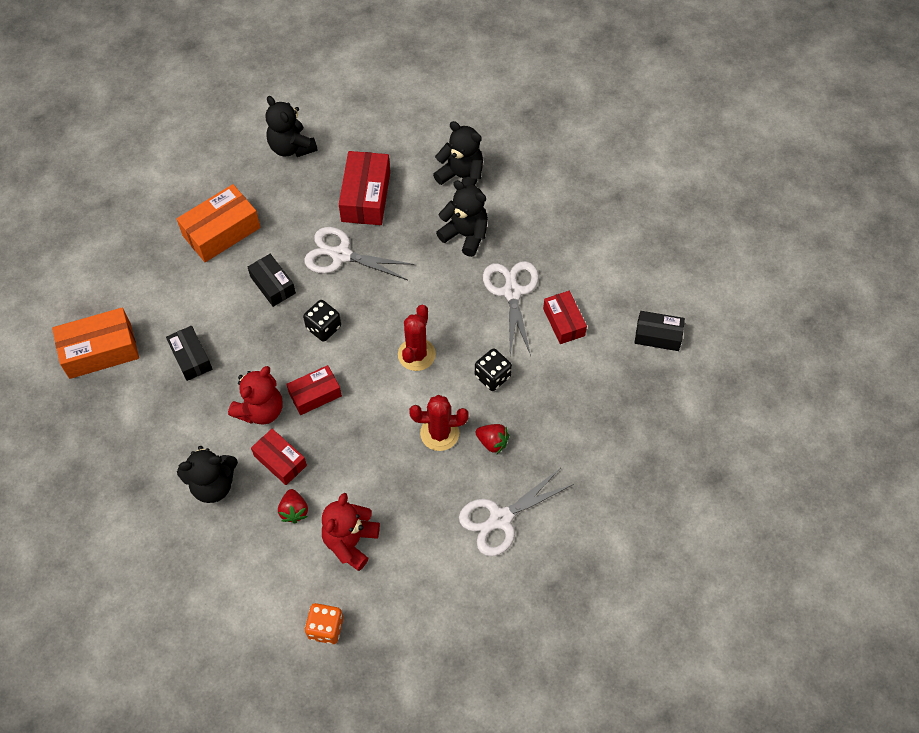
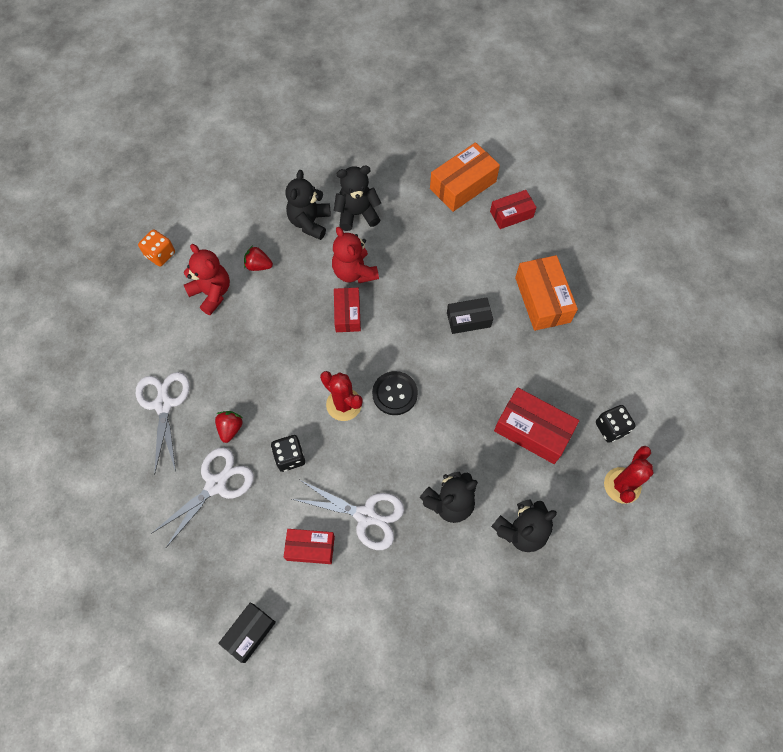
camera: 115 degrees right, 5 degrees up
(100, 351) = (463, 185): orange box -> orange box turned 45 degrees clockwise
(191, 358) = (426, 240): black box -> none
(280, 460) = (304, 270): red box -> red box (511, 214)
(291, 147) = (618, 388): black teddy bear -> black teddy bear (357, 214)
(323, 327) = (407, 343): black dice -> black dice (611, 428)
(341, 255) = (475, 384): white scissors -> white scissors (216, 484)
(384, 316) = (395, 394): none -> black button
(439, 433) = (262, 391): red cactus -> red cactus (622, 485)
(492, 442) = (230, 428): red strawberry -> red strawberry turned 135 degrees clockwise

